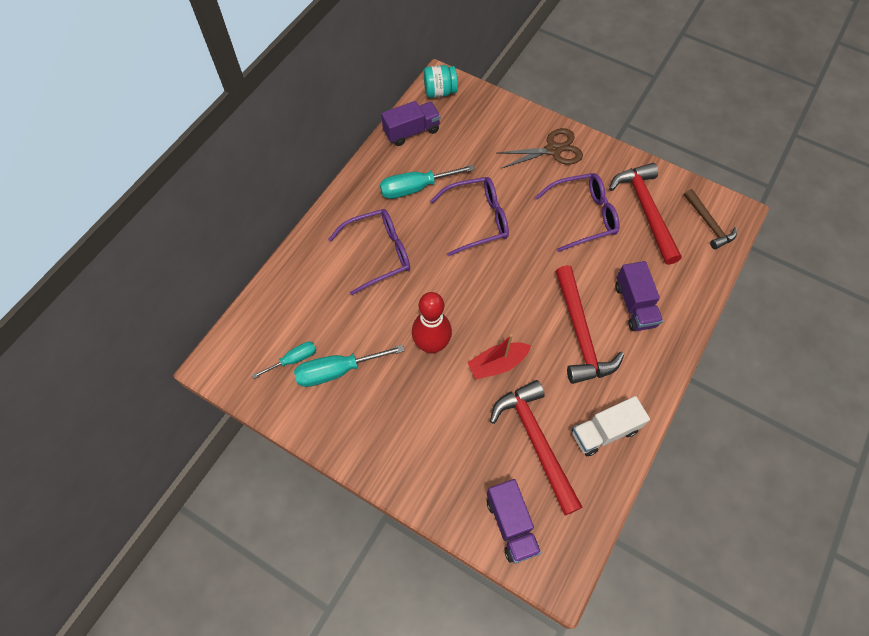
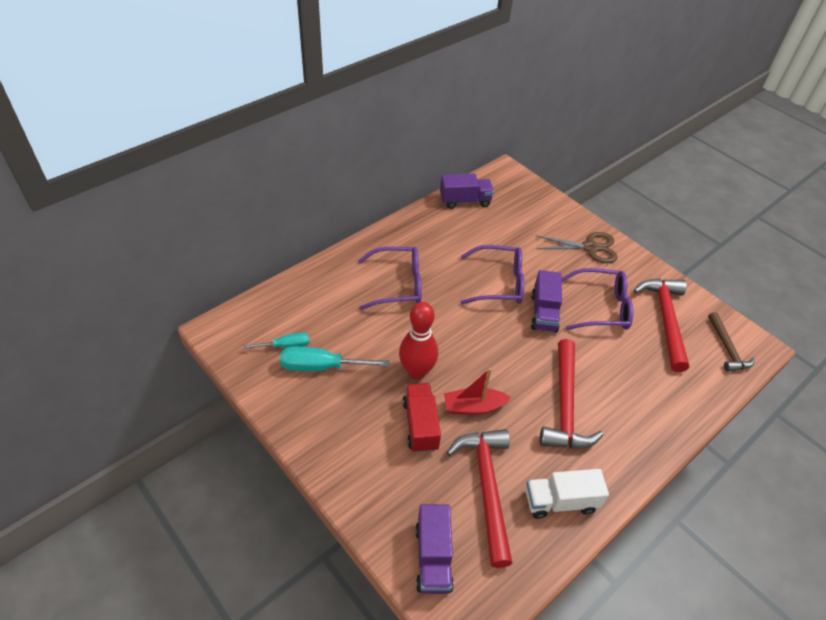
camera: 15 degrees right, 15 degrees down
(415, 188) = (451, 243): turquoise screwdriver -> none
(440, 92) = (501, 178): turquoise jar -> none
(455, 400) = (420, 425): none -> red truck
(634, 305) = (628, 397): purple truck -> purple truck (543, 313)

